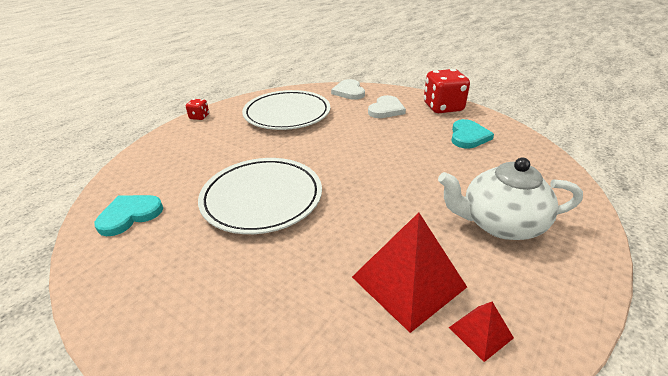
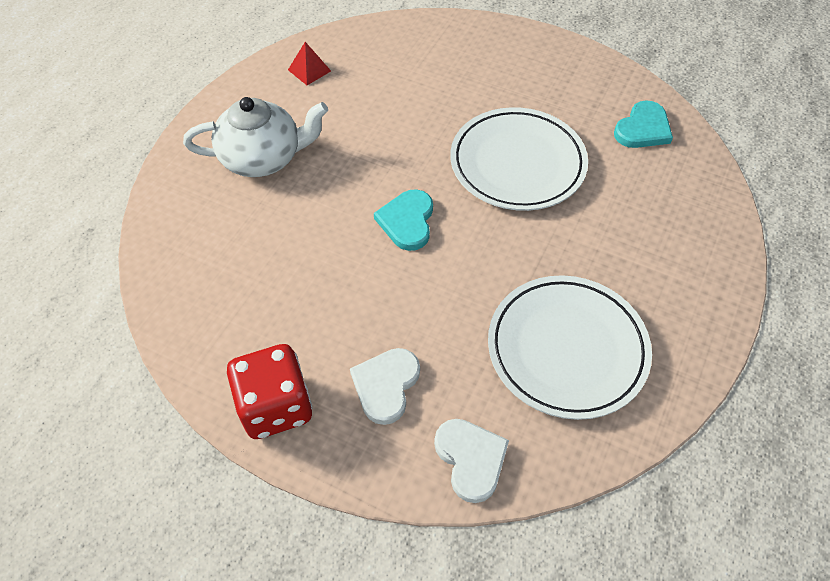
camera: 170 degrees right, 20 degrees up
(199, 117) = (719, 322): red dice -> none
(408, 281) = (358, 97): red pyramid -> none
(468, 136) = (253, 311): turquoise heart -> turquoise heart (407, 221)

